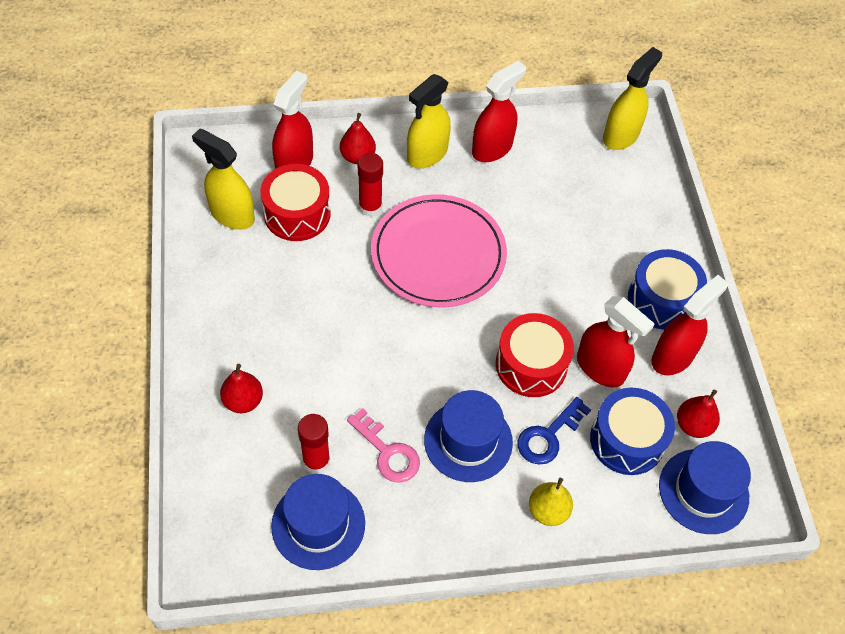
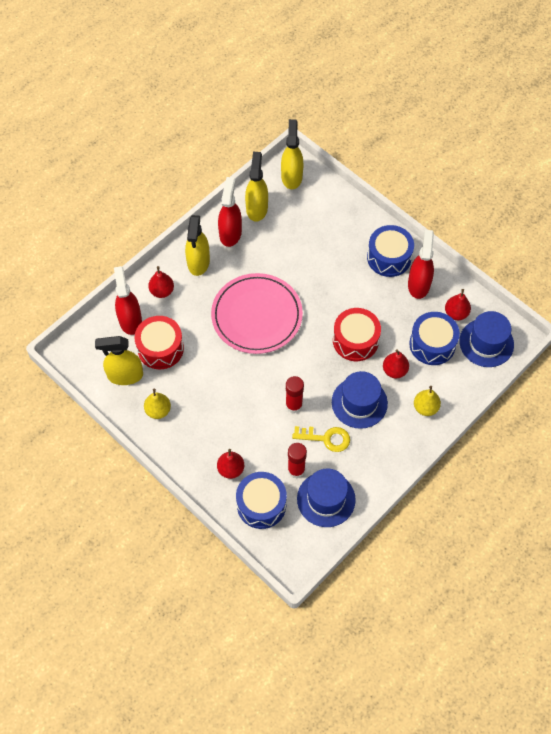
camera: 35 degrees left, 5 degrees up
(229, 276) = (158, 410): none -> yellow pear
(237, 469) = (261, 505): none -> blue drum
(370, 207) = (196, 315): red glue stick -> red glue stick (294, 405)
(387, 452) = (326, 438): pink key -> yellow key
(548, 142) = (257, 208): none -> yellow spray bottle
(548, 436) = (394, 370): blue key -> red pear
(600, 368) = (390, 317): red spray bottle -> none

